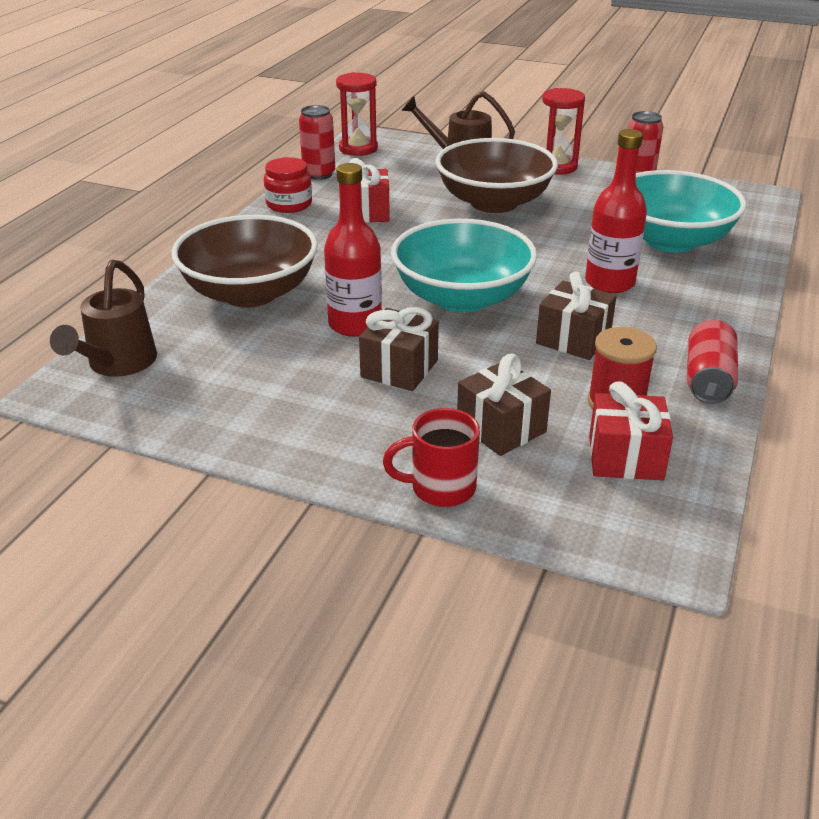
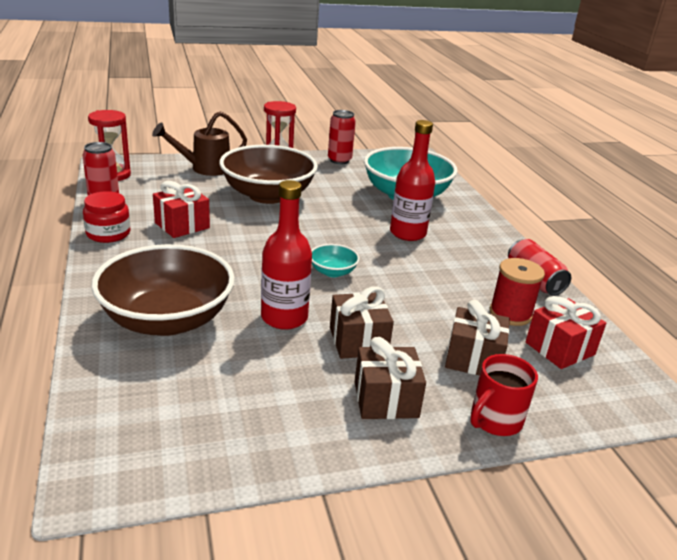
camera: 40 degrees left, 5 degrees down
(118, 364) = (121, 430): brown watering can -> none
(462, 297) = (333, 272): turquoise bowl -> turquoise bowl, size x0.43
(573, 339) = (435, 279): brown gift -> brown gift (386, 399)

